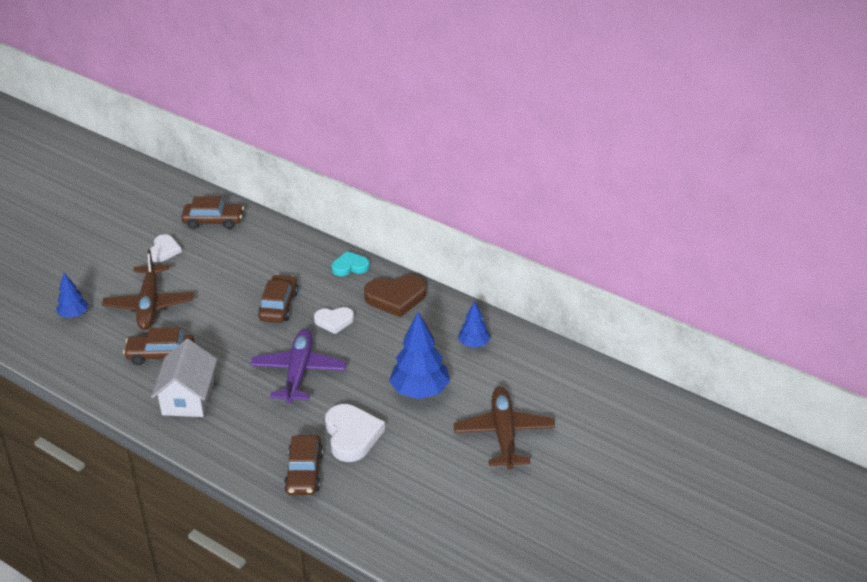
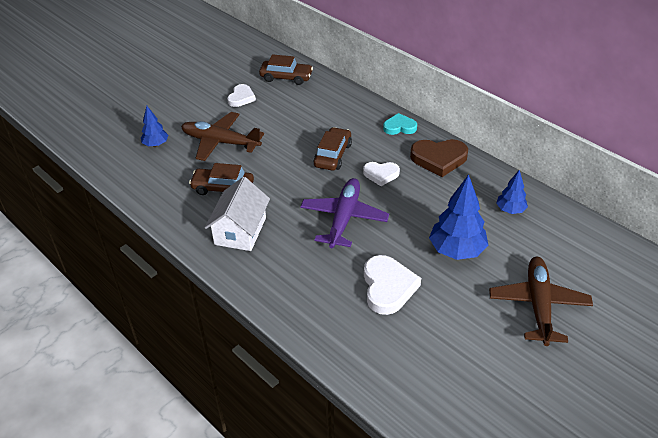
camera: 10 degrees right, 5 degrees up
(149, 304) = (221, 142): brown plane -> brown plane turned 105 degrees clockwise
(304, 472) = (338, 320): brown car -> none

